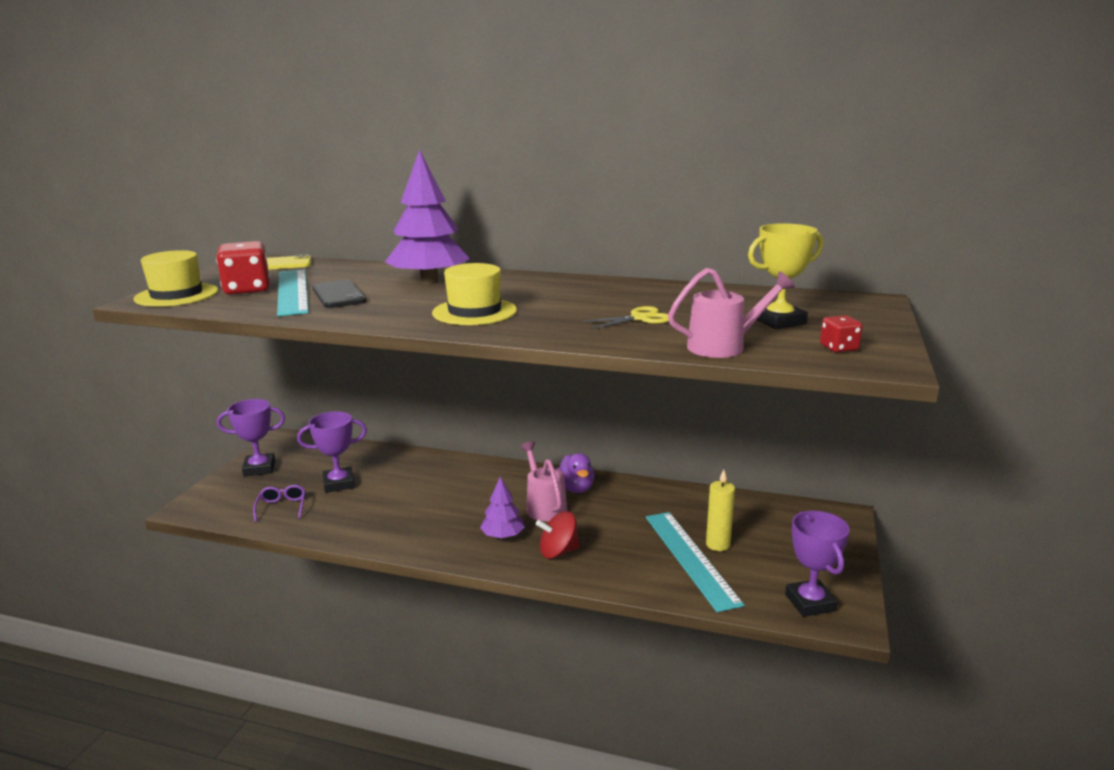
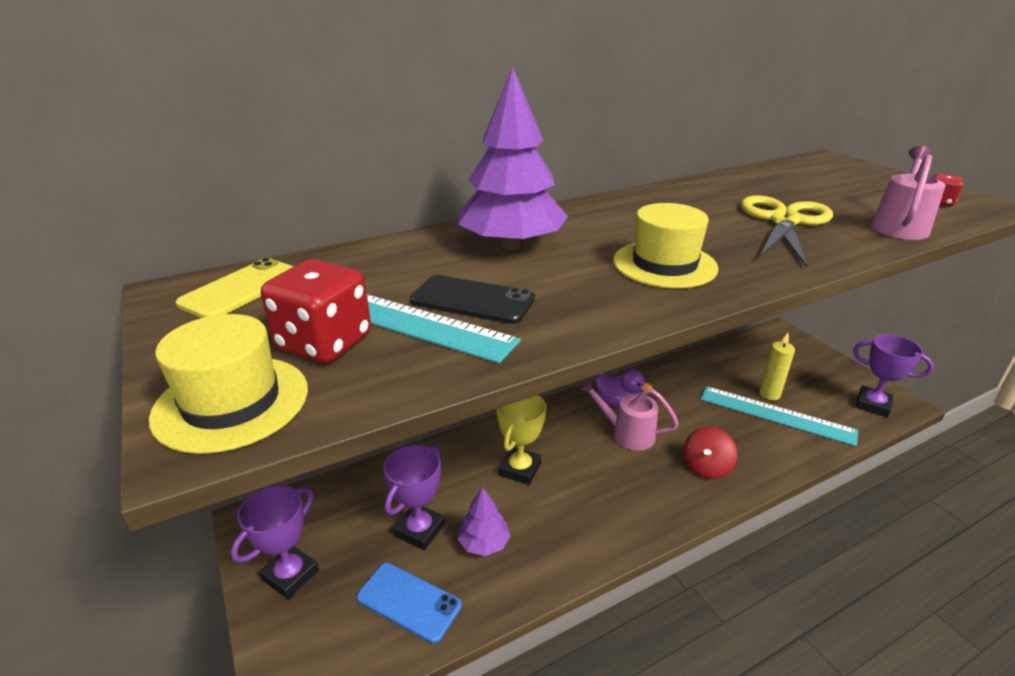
camera: 45 degrees left, 10 degrees up
(282, 507) = (408, 602): purple glasses -> blue phone
(503, 536) = (649, 481): purple tree -> purple tree (484, 543)
(640, 318) = (784, 221): yellow scissors -> yellow scissors, size x1.80
(779, 321) = (851, 192): yellow trophy -> yellow trophy (520, 469)

